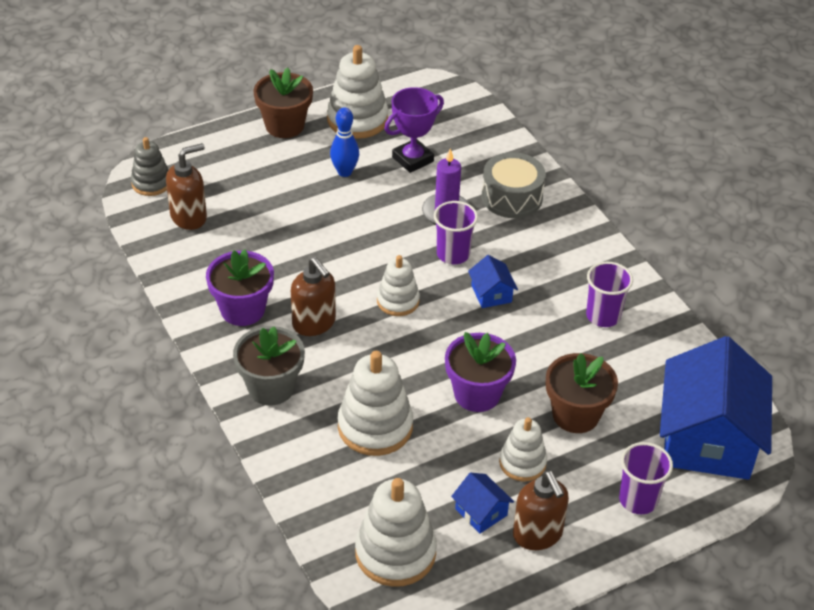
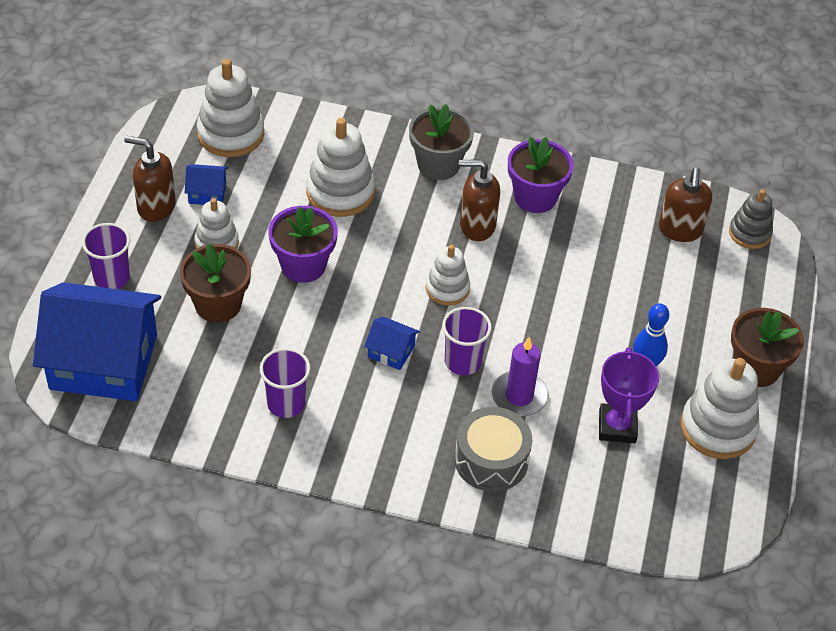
camera: 130 degrees right, 5 degrees up
(707, 438) = (103, 362): blue house -> blue house turned 45 degrees counterclockwise

